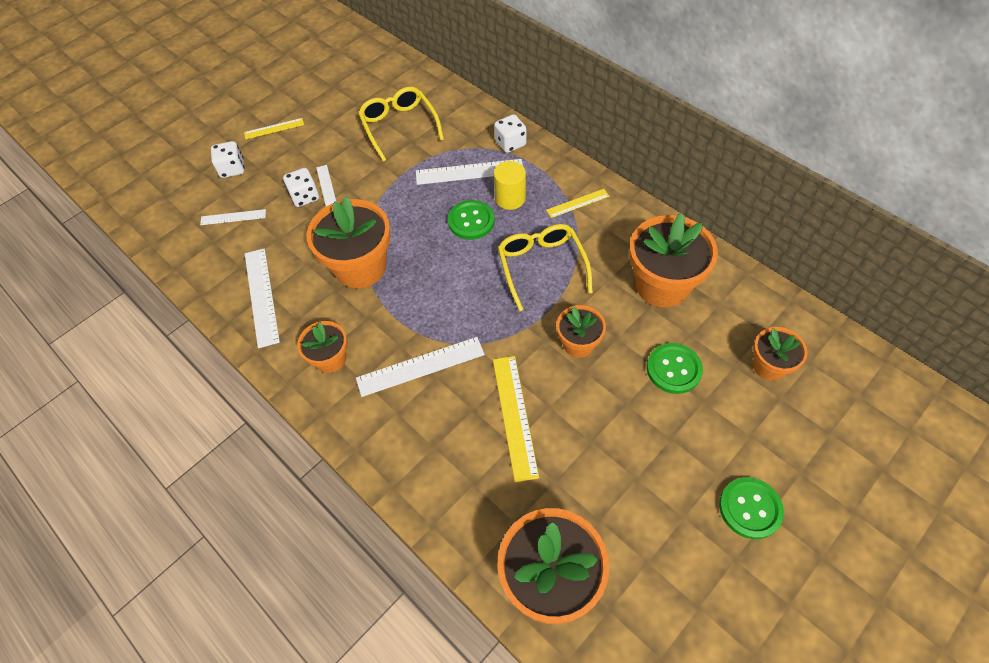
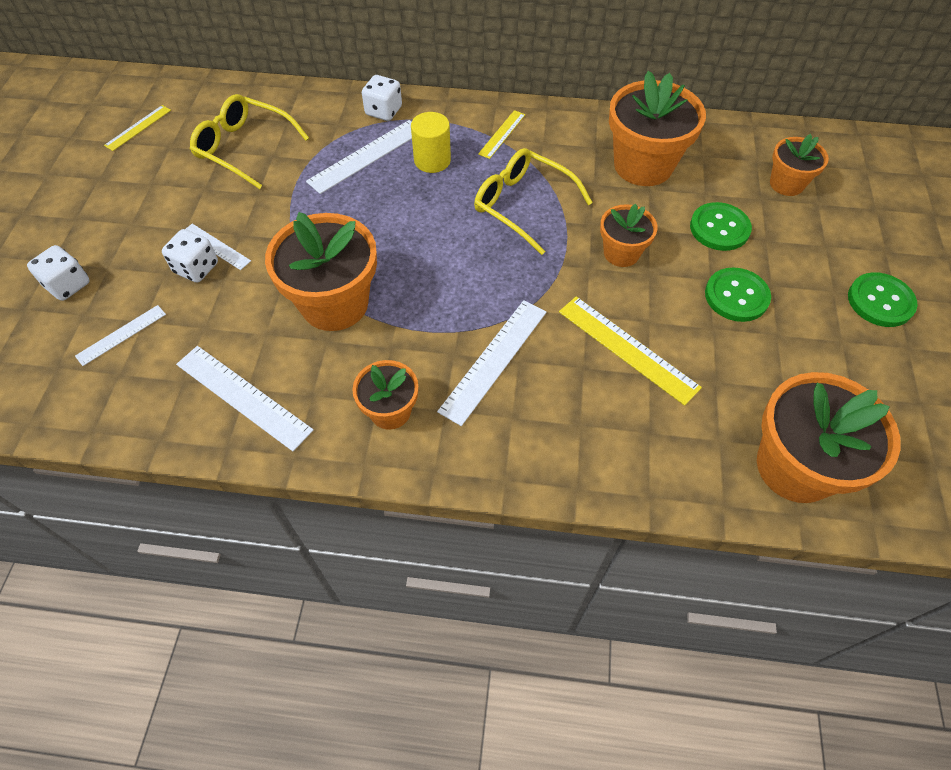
camera: 40 degrees left, 0 degrees up
(274, 128) = (84, 217): yellow ruler -> yellow ruler (138, 127)
(471, 221) = (413, 200): green button -> green button (736, 296)

